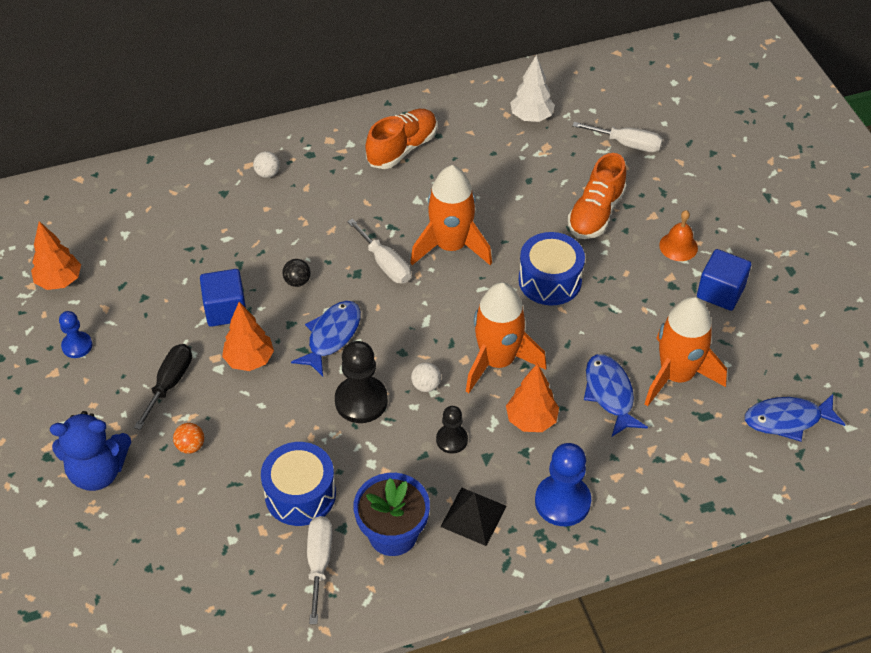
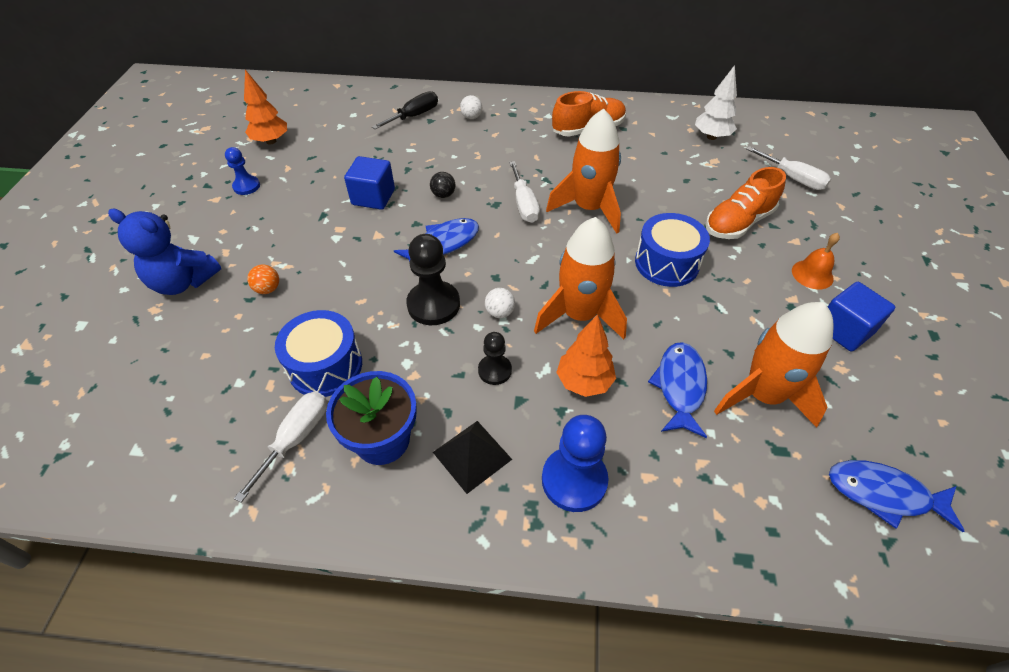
camera: 25 degrees right, 0 degrees up
(170, 383) = (290, 235): black screwdriver -> black screwdriver (414, 116)
(249, 360) = (364, 239): orange tree -> none

